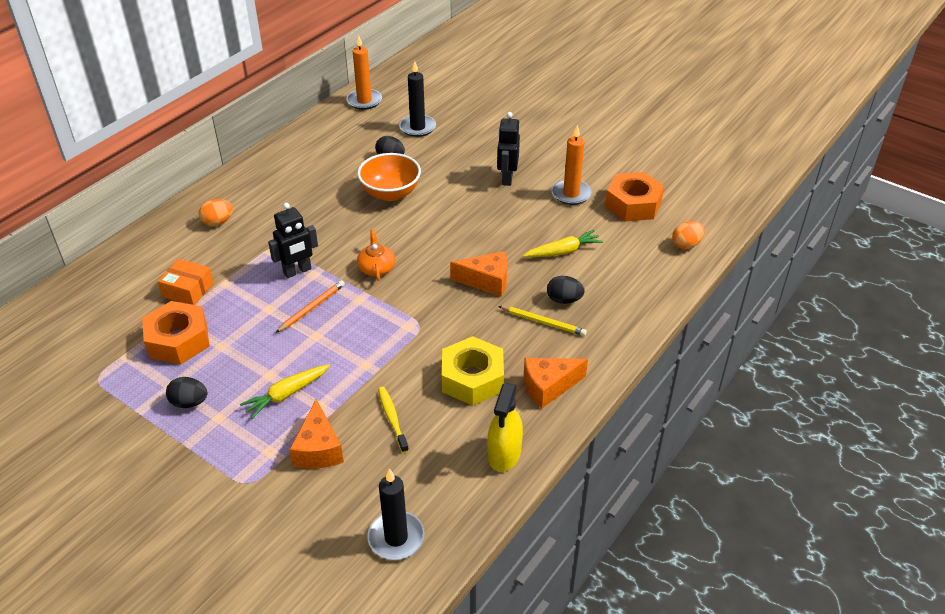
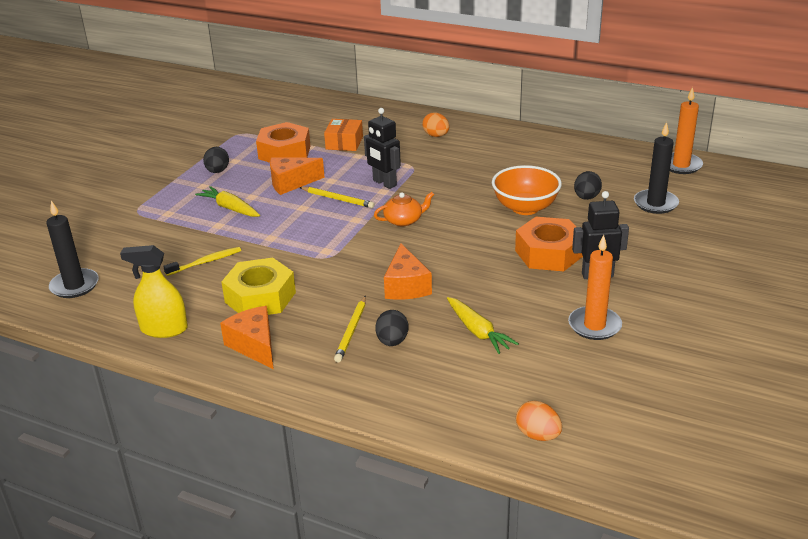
camera: 80 degrees right, 10 degrees down
(312, 308) = (337, 199): orange pencil -> yellow pencil
(318, 449) = (170, 233): orange cheese -> orange cheese (291, 183)
(633, 204) = (602, 379): orange nut -> orange nut (548, 253)

